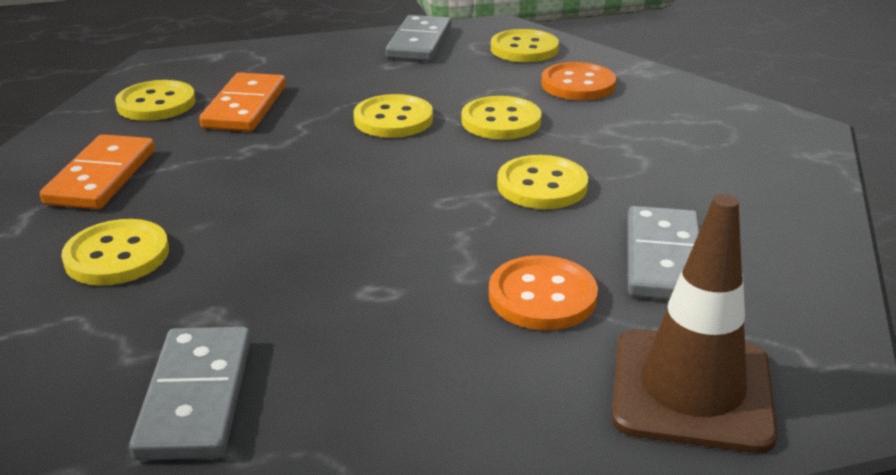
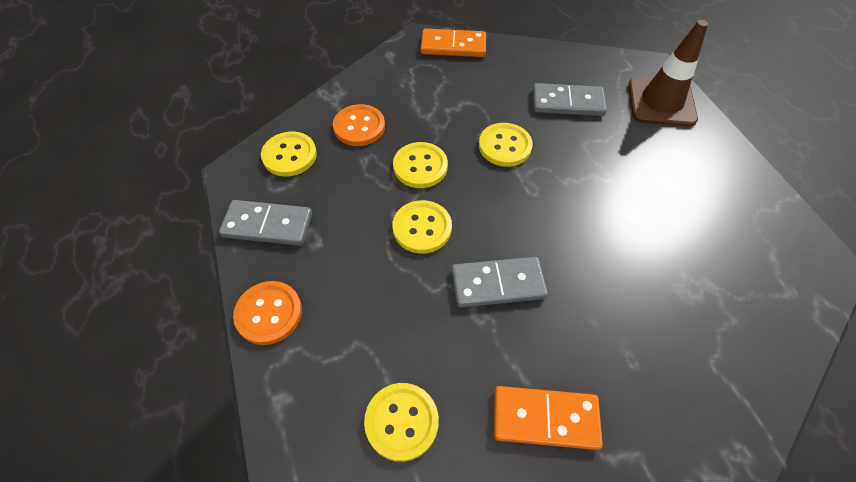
camera: 95 degrees left, 25 degrees up
(117, 256) = (645, 363): yellow button -> none
(196, 397) = (746, 277): grey domino -> grey domino (498, 284)
(245, 107) = (405, 338): orange domino -> orange domino (453, 46)
(542, 296) = (614, 146): orange button -> orange button (269, 313)

